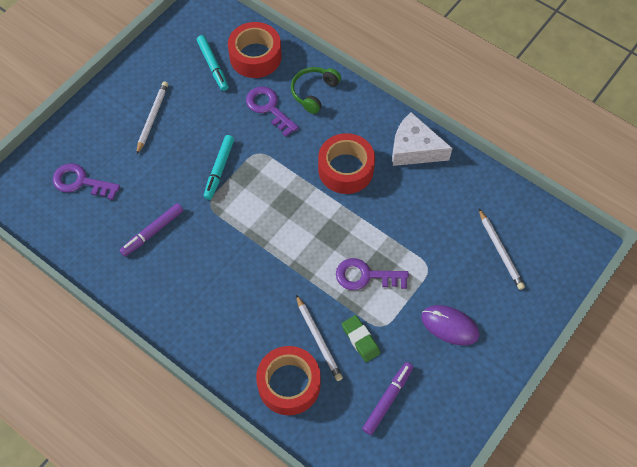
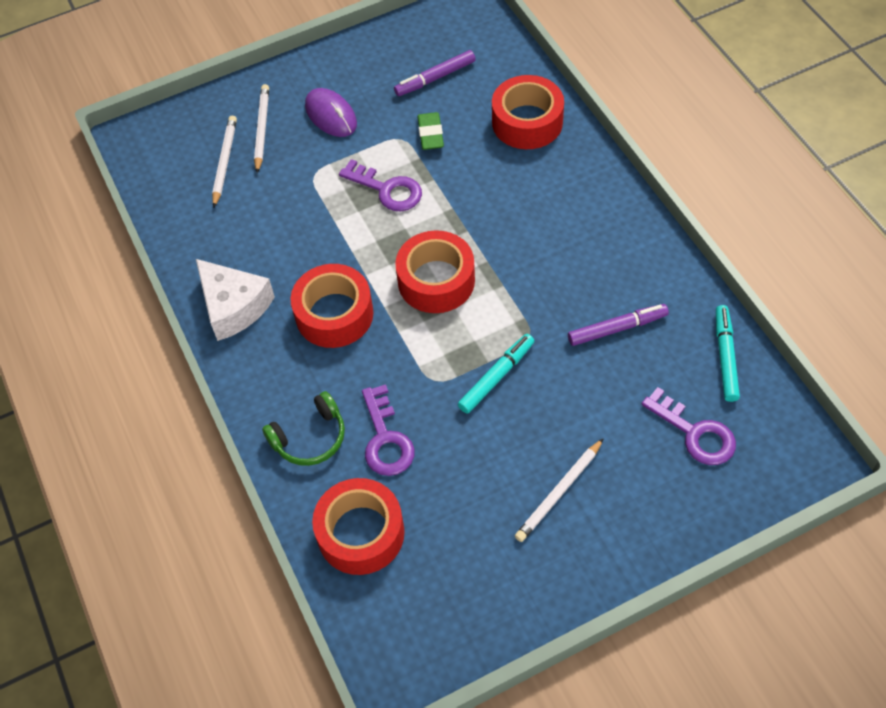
camera: 150 degrees left, 5 degrees down
(213, 66) = (432, 544): turquoise marker -> turquoise marker (725, 356)
(291, 218) = (436, 281): none -> red tape
(318, 339) = (474, 149): white pencil -> white pencil (262, 129)

